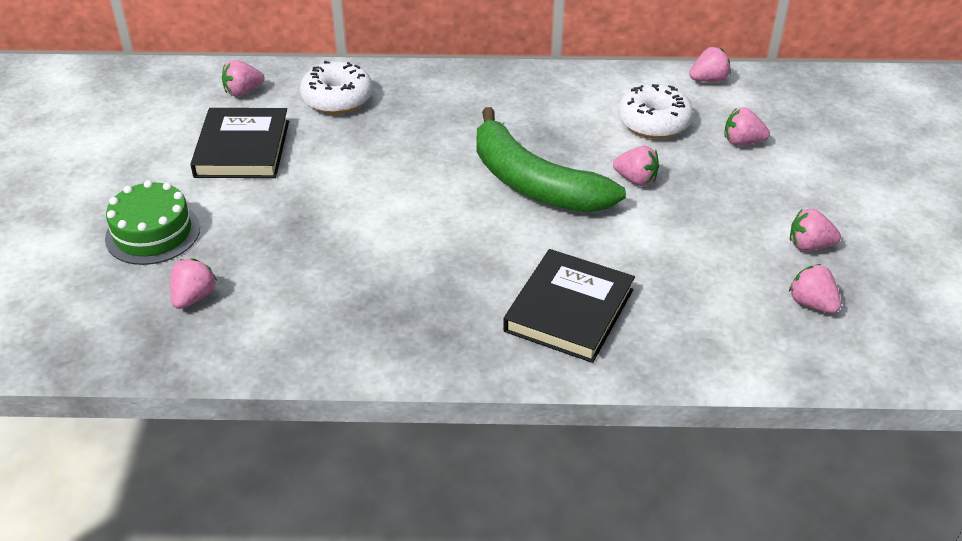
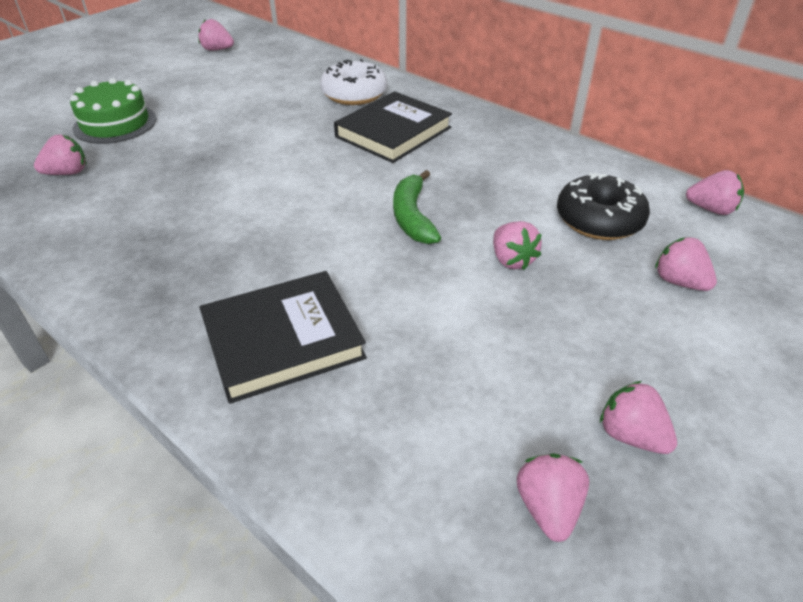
camera: 40 degrees right, 0 degrees up
(242, 149) = (246, 99): black book -> black book (393, 132)
(243, 92) = (301, 67): pink strawberry -> pink strawberry (217, 50)
(534, 183) = (412, 217): green banana -> green banana, size x0.55
(654, 122) = (599, 220): white donut -> black donut

